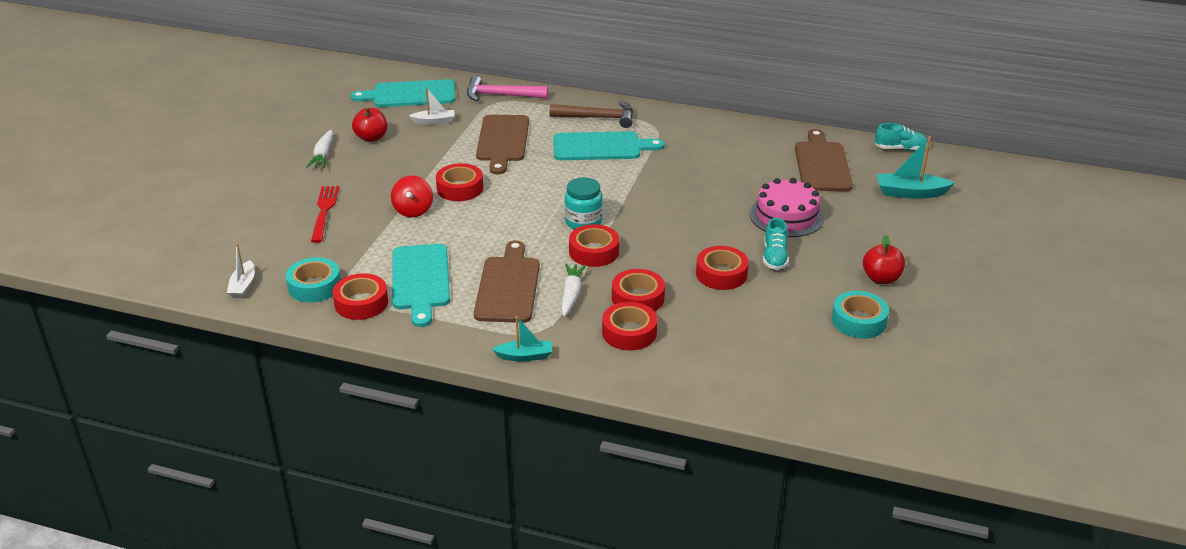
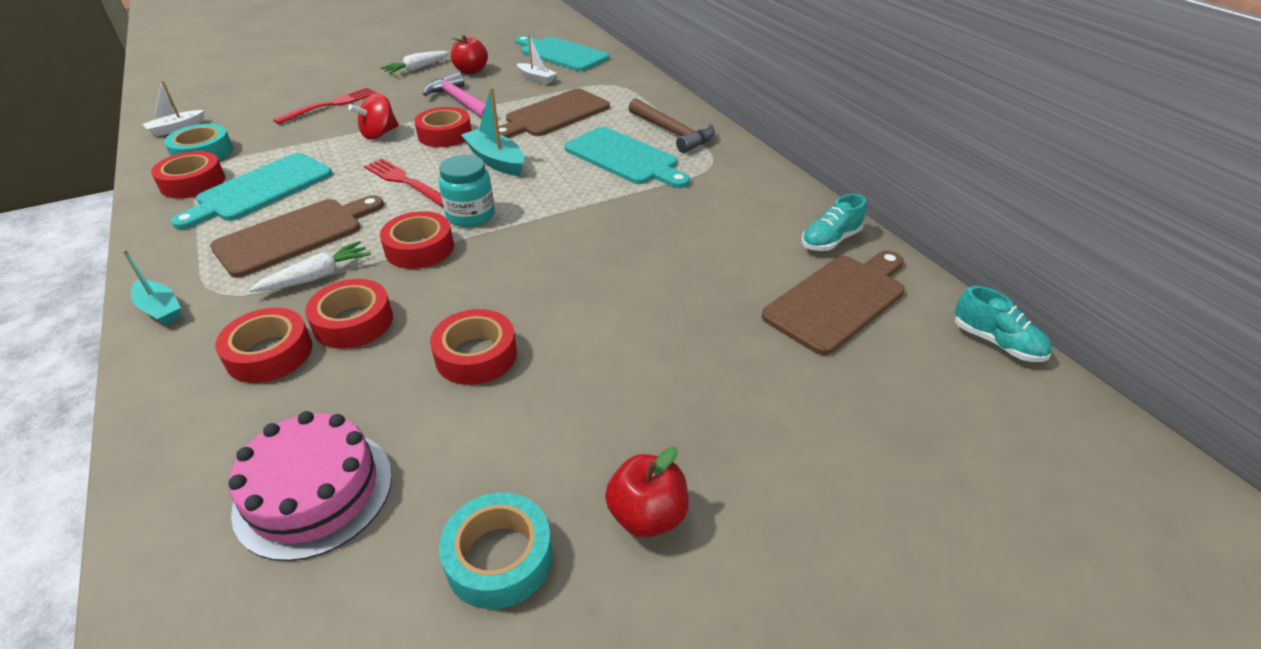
camera: 45 degrees right, 5 degrees up
(501, 95) = (626, 81): pink hammer -> pink hammer (460, 101)
(502, 227) = (405, 182): none -> red fork
(774, 257) = (569, 377): turquoise shoe -> turquoise shoe (830, 240)
(786, 216) = (678, 335): pink cake -> pink cake (314, 492)
(910, 193) = (913, 415): turquoise boat -> turquoise boat (496, 161)

